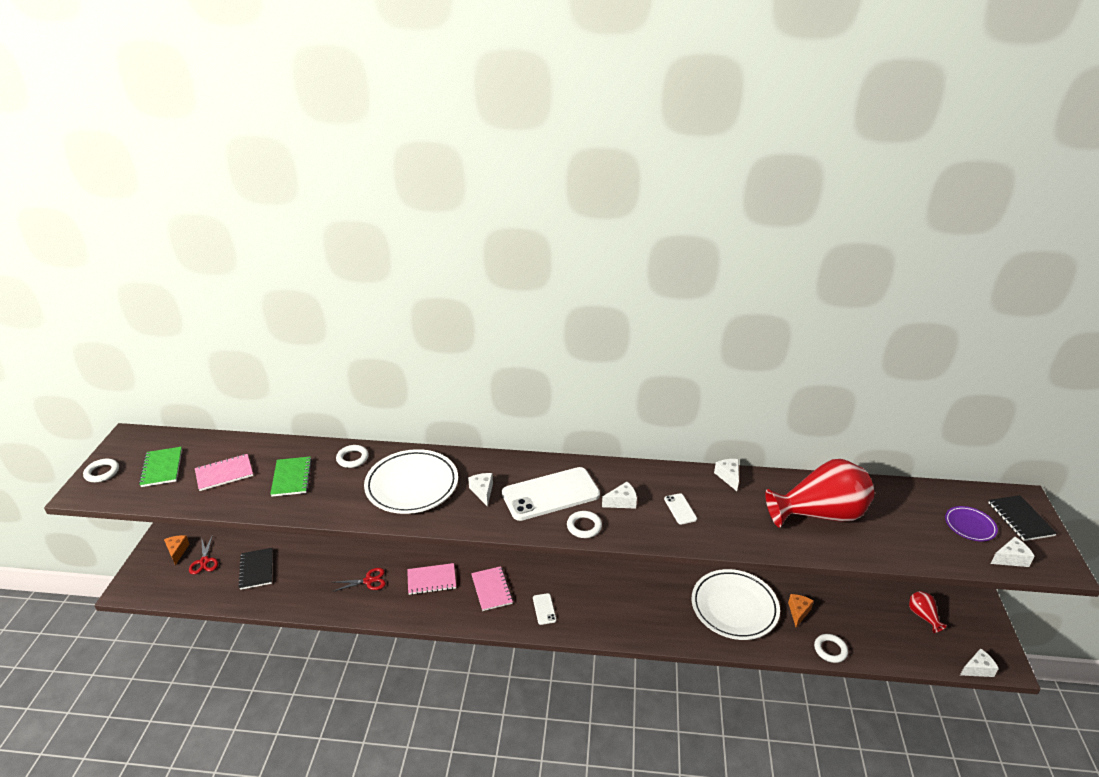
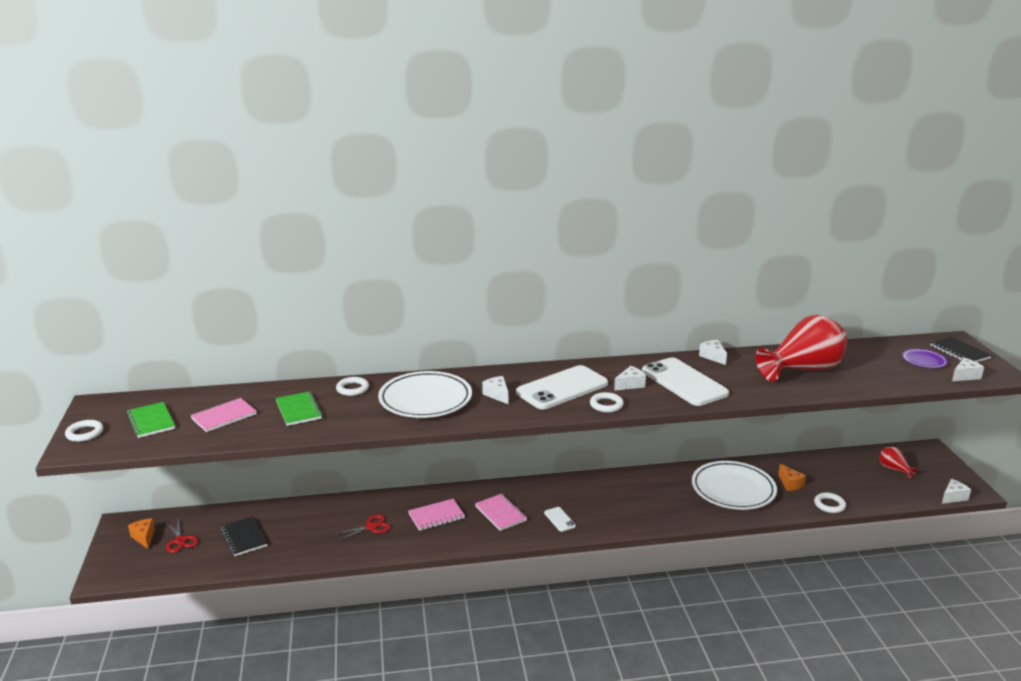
camera: 15 degrees left, 10 degrees down
(680, 509) = (684, 382): white phone -> white phone, size x2.36
(798, 612) = (790, 484): orange cheese -> orange cheese turned 150 degrees clockwise

